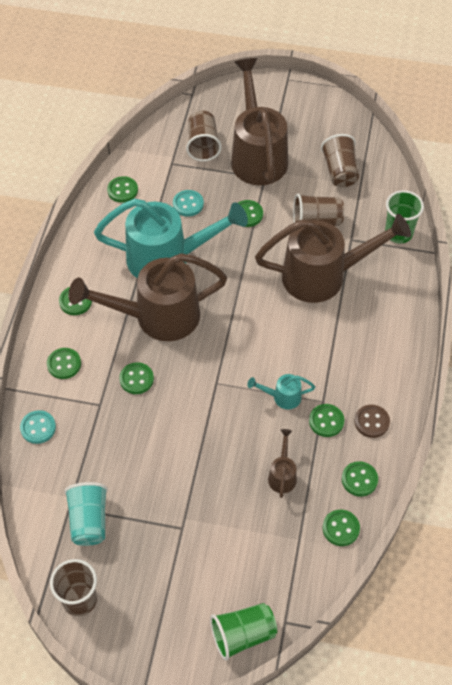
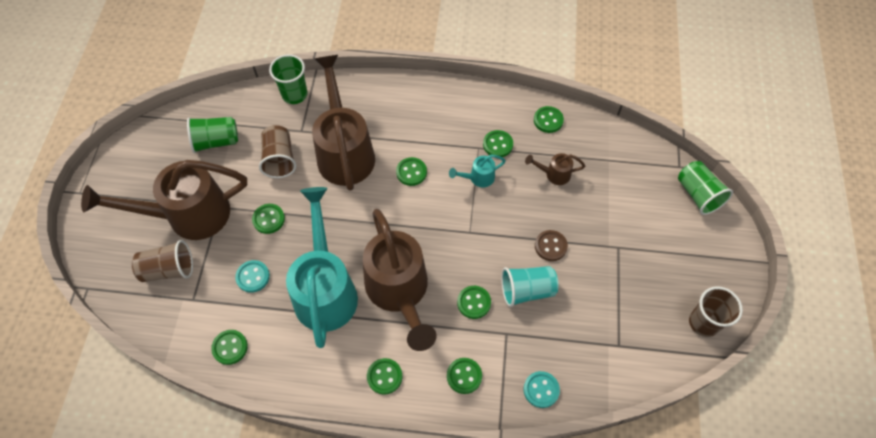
camera: 95 degrees left, 5 degrees up
(89, 521) = (628, 326): turquoise cup -> turquoise cup (527, 290)
(282, 397) = (478, 178): turquoise watering can -> turquoise watering can turned 75 degrees clockwise
(340, 171) = (216, 141): brown cup -> green cup
(341, 528) = (593, 132): green button -> green button (411, 172)
(371, 422) = (494, 113): brown button -> brown button (550, 246)

